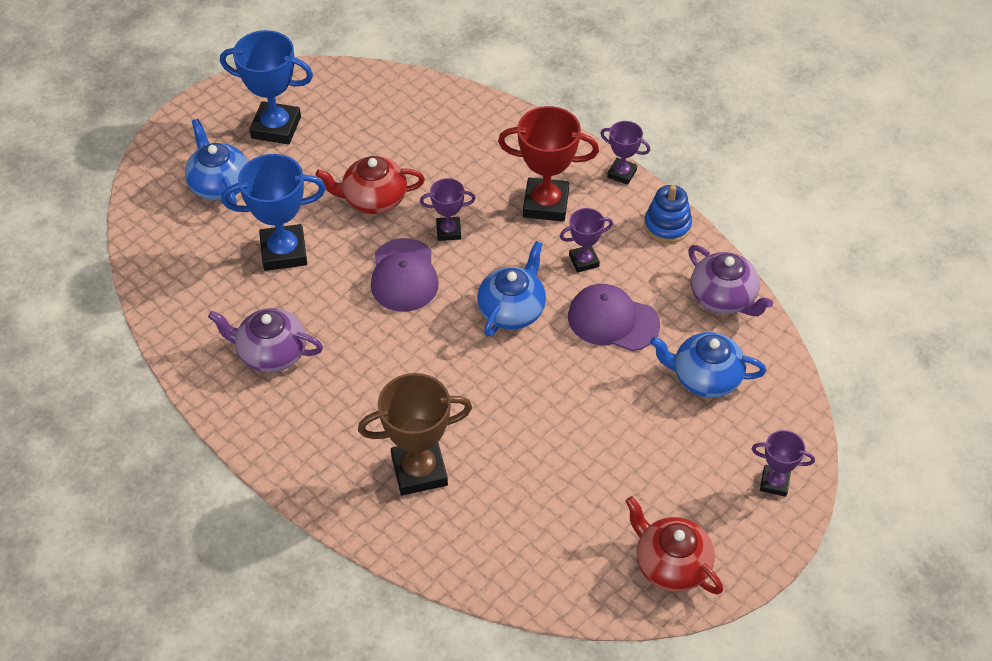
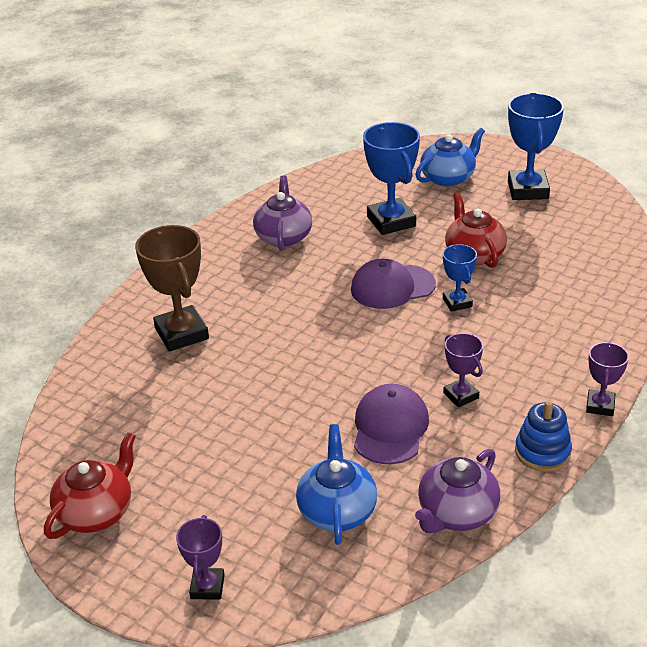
camera: 80 degrees right, 15 degrees down
(448, 231) = (457, 302): purple trophy -> blue trophy
(512, 310) = (378, 357): blue teapot -> none
(546, 204) = (525, 357): red trophy -> none

